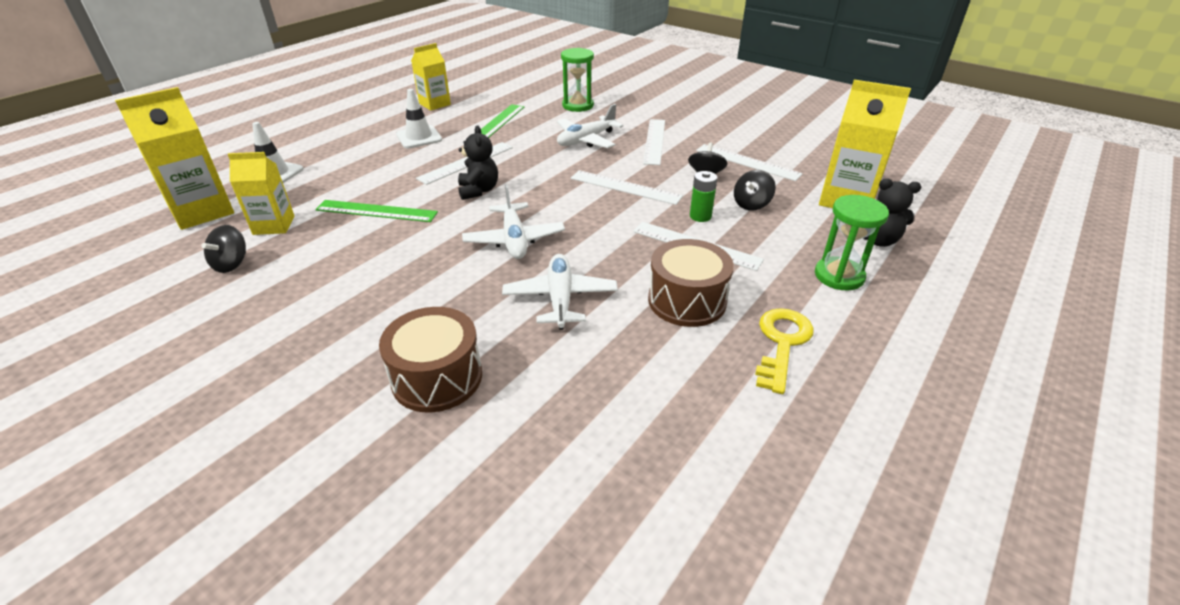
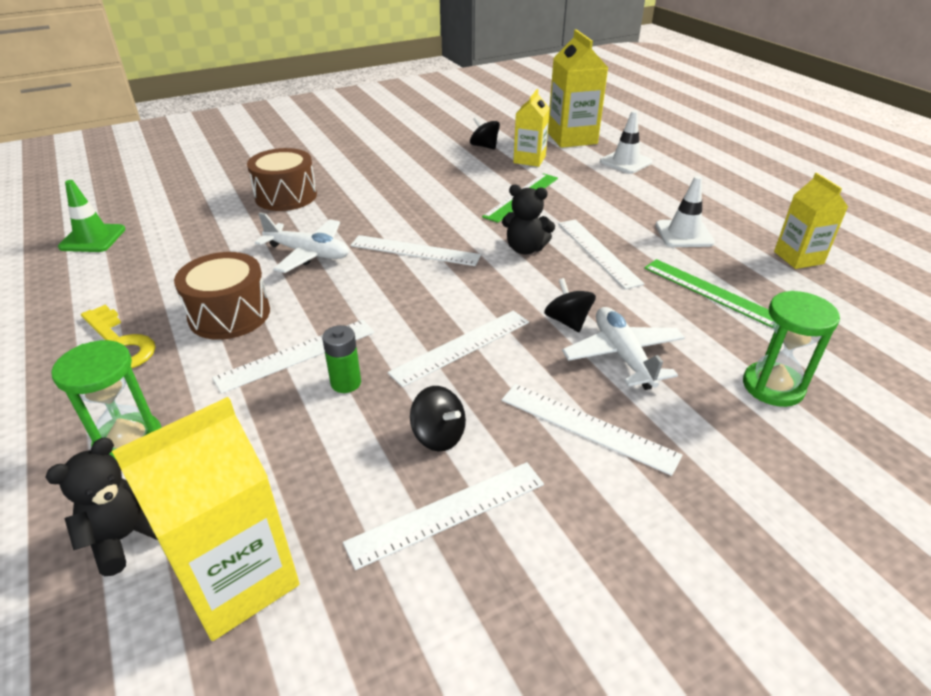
camera: 115 degrees right, 0 degrees up
(514, 240) = (415, 250): white plane -> white ruler
(659, 522) = (93, 238): none -> green traffic cone
(751, 204) = (329, 446): black spinning top -> black spinning top (567, 321)

